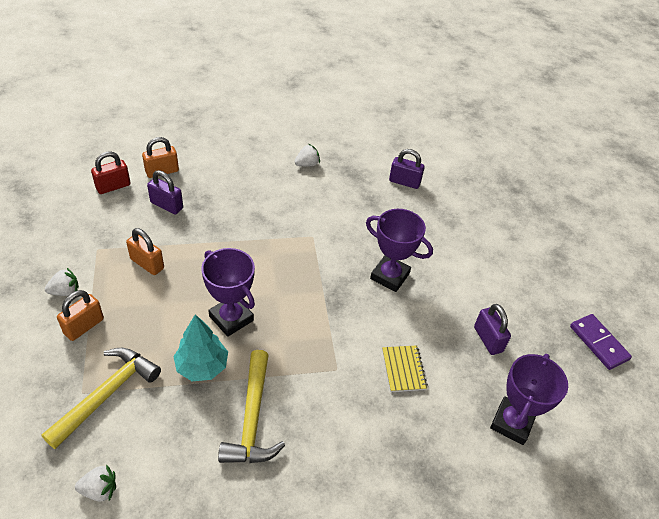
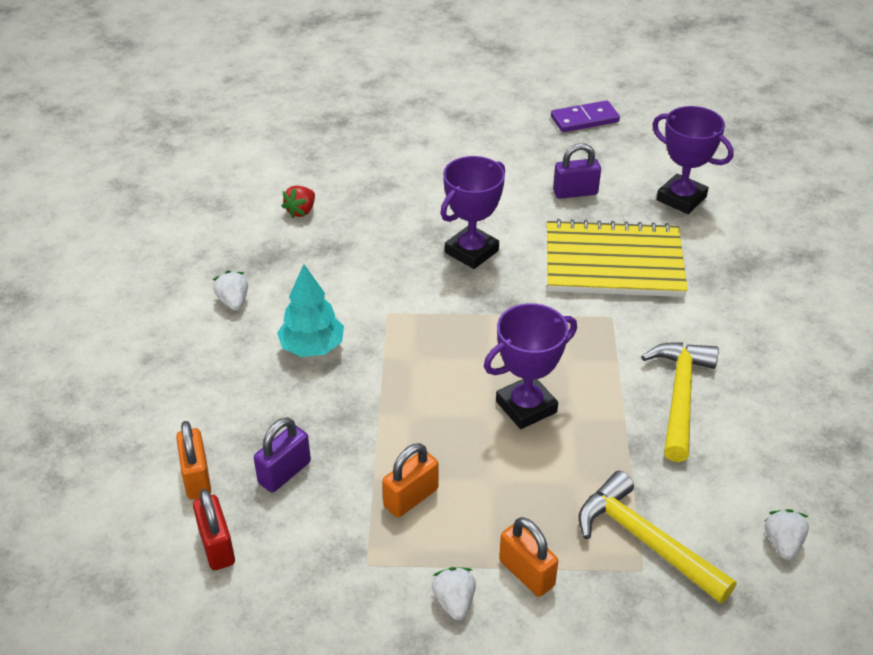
camera: 75 degrees left, 5 degrees down
(202, 366) = (603, 440): turquoise tree -> turquoise tree (312, 347)
(252, 418) = (680, 396): yellow hammer -> yellow hammer turned 90 degrees counterclockwise
(403, 369) = (613, 263): yellow notebook -> yellow notebook, size x2.28
(404, 182) = (301, 211): purple padlock -> red strawberry

